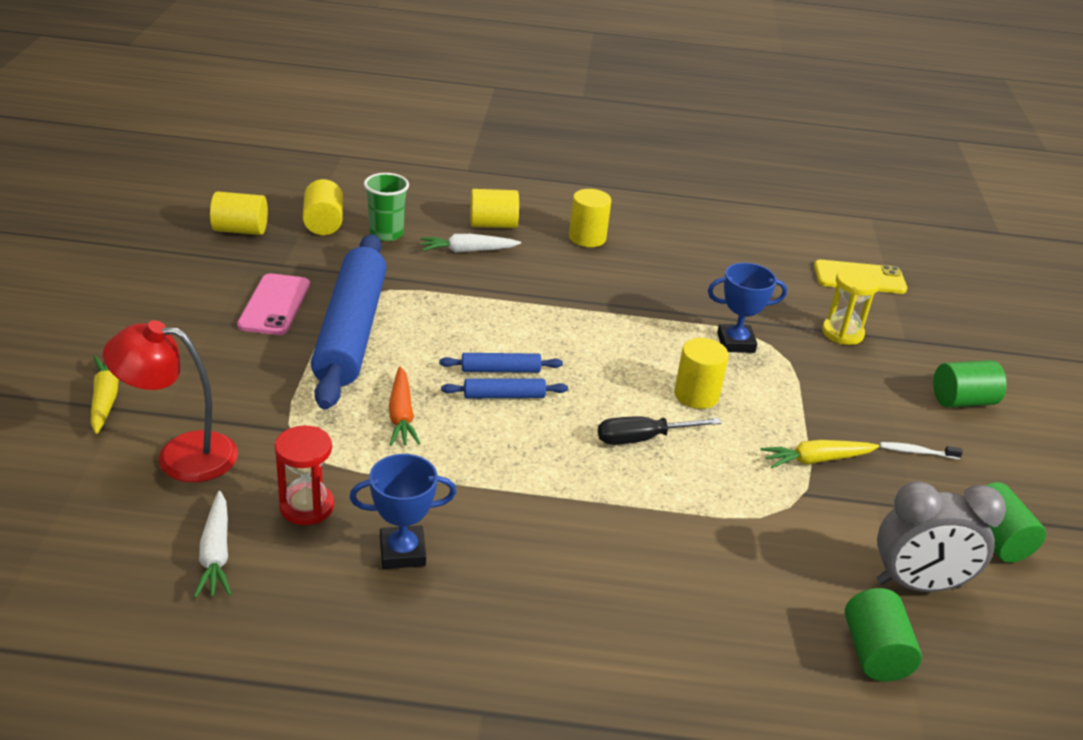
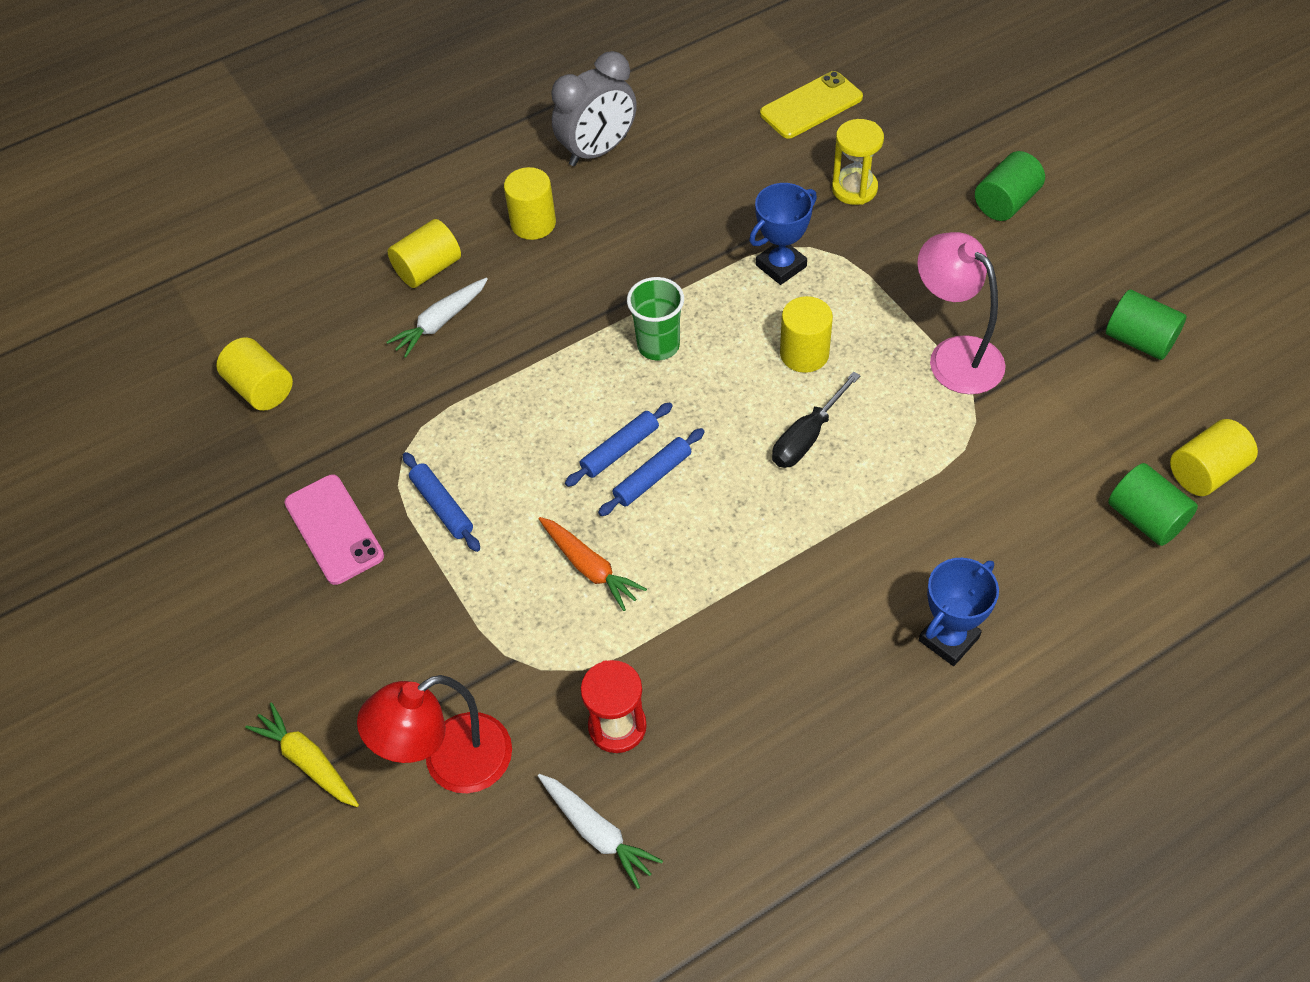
camera: 30 degrees left, 20 degrees up
(240, 230) = (186, 459): yellow cylinder -> yellow cylinder (1206, 472)
(351, 331) = (442, 506): blue rolling pin -> blue rolling pin, size x0.41
(386, 233) = (338, 356): green cup -> green cup (658, 345)
(402, 552) = (739, 706): blue trophy -> blue trophy (949, 639)
(816, 460) = (954, 355): yellow carrot -> pink lamp
(916, 452) = (1017, 288): white toothbrush -> none
(918, 584) = (1123, 428): grey clock -> grey clock (598, 151)

